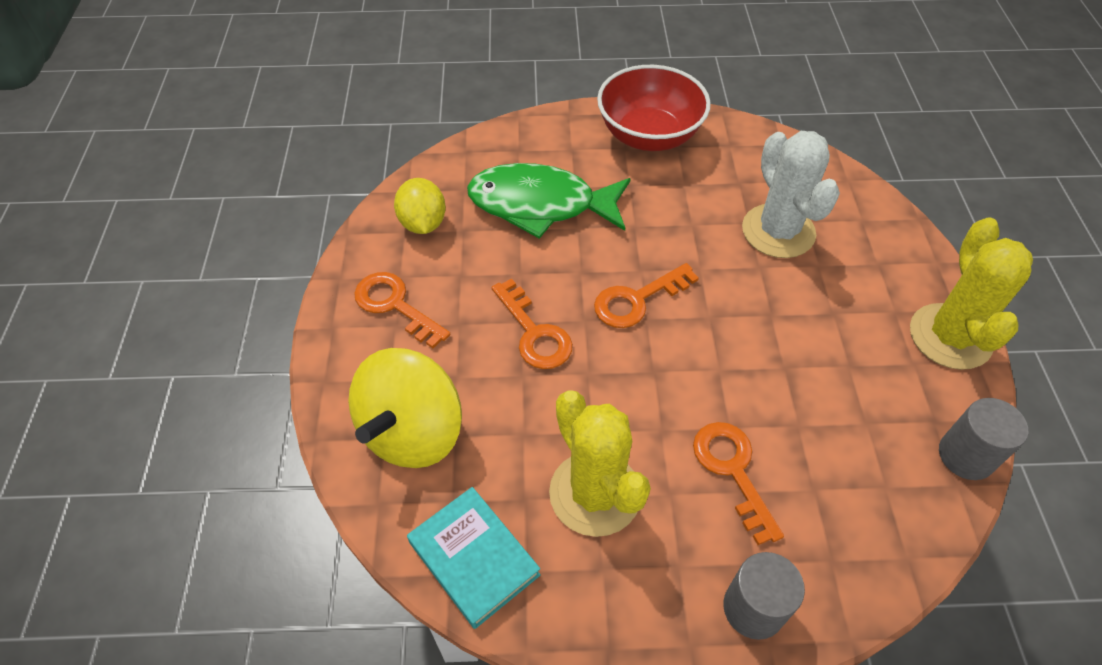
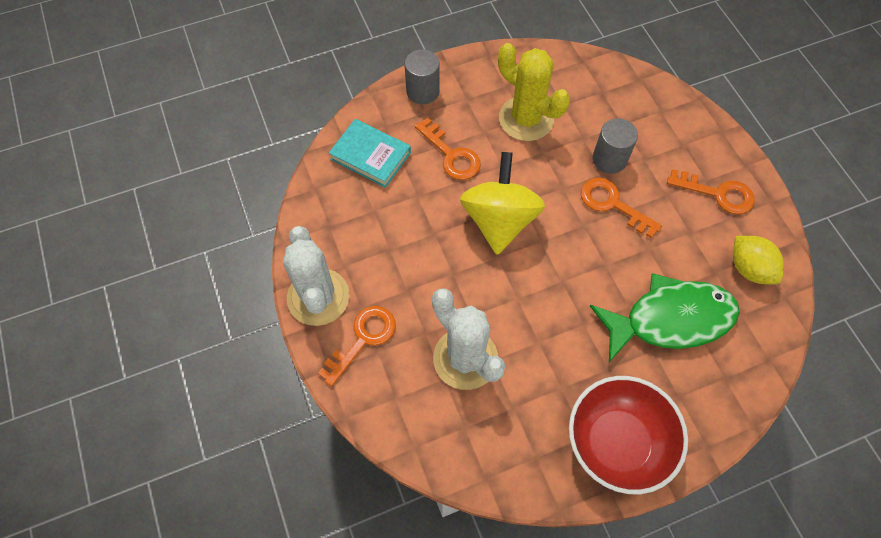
camera: 160 degrees right, 10 degrees up
(412, 432) = (648, 119): yellow spinning top -> yellow spinning top (499, 220)
(474, 558) = (574, 70): turquoise book -> turquoise book (370, 156)
(637, 300) = (554, 253): orange key -> orange key (363, 339)
(950, 337) = (318, 297): yellow cactus -> white cactus
(966, 455) = (309, 208): grey cylinder -> grey cylinder (609, 159)

